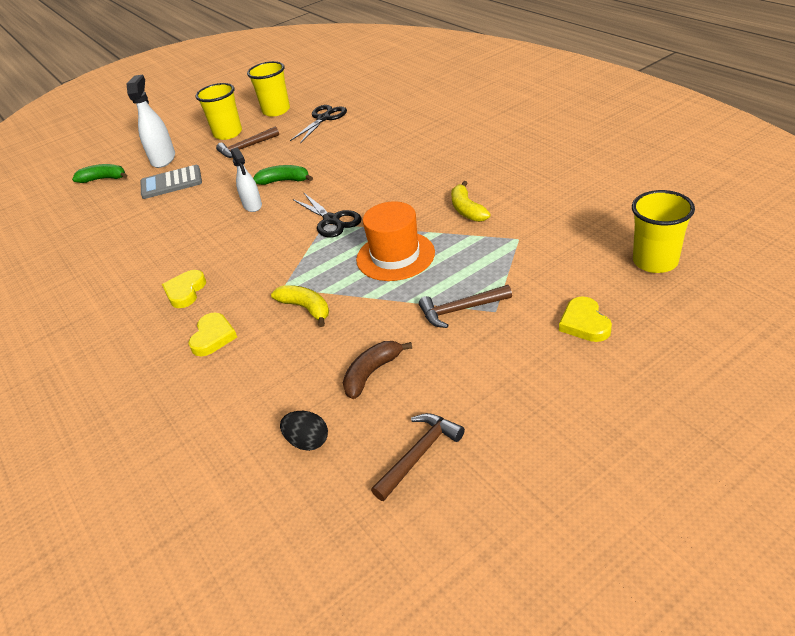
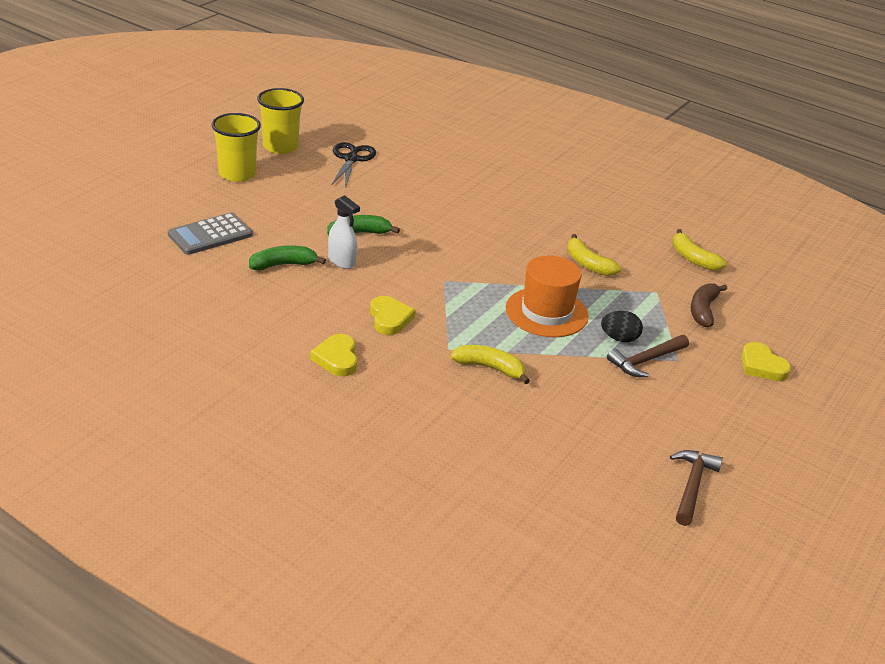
camera: 30 degrees left, 5 degrees down
(103, 179) = (105, 229): green banana -> green banana (283, 265)
(163, 159) = (172, 205): white spray bottle -> none
(213, 337) = (409, 403): yellow heart -> yellow heart (390, 318)
(246, 148) = (277, 192): brown hammer -> none
(308, 441) = (584, 487): black egg -> black egg (619, 338)
(331, 220) = (450, 277): black scissors -> none
(372, 373) = (601, 423): brown banana -> brown banana (703, 310)
(579, 205) = (693, 258): none -> yellow banana
(655, 261) = (789, 309): yellow cup -> none

